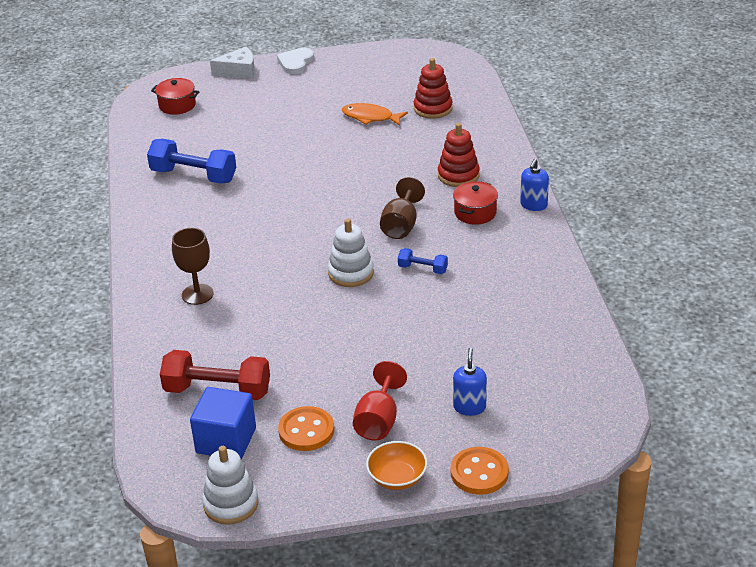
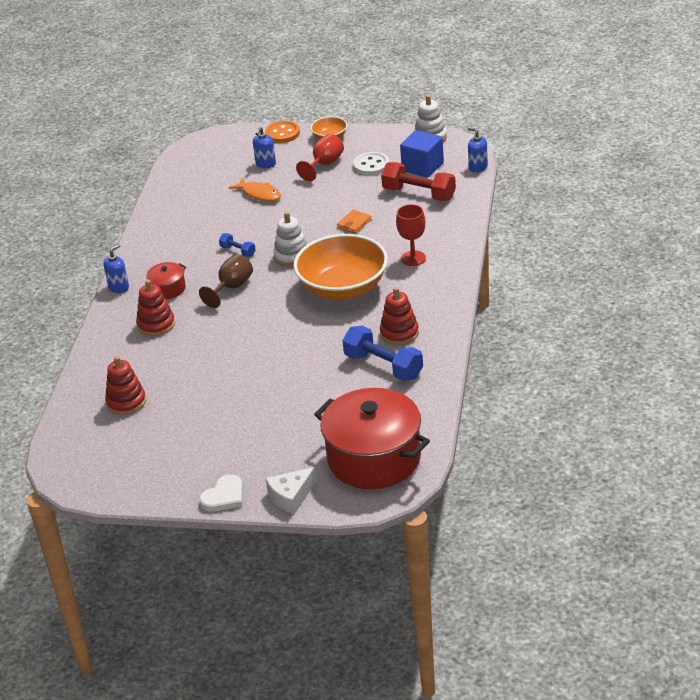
camera: 160 degrees left, 0 degrees up
(140, 453) = (478, 167): none -> blue soap dispenser
(177, 105) = (374, 458): red pot -> red pot, size x2.27
(187, 208) = (399, 333): none -> red stacking toy
(197, 294) = (413, 258): brown goblet -> red goblet
(239, 71) = (291, 496): white cheese -> white cheese turned 45 degrees counterclockwise
(270, 246) = (343, 288): none -> orange bowl
(292, 330) = (354, 223): none -> orange wallet
(306, 431) = (371, 165): orange button -> white button
(370, 117) = (190, 403): orange fish -> orange fish (259, 194)

